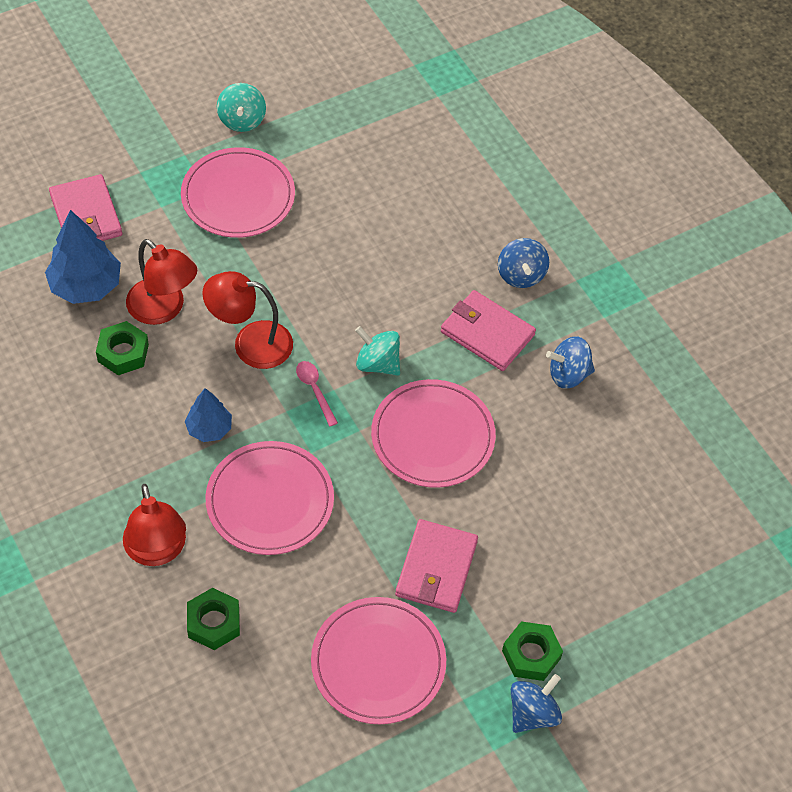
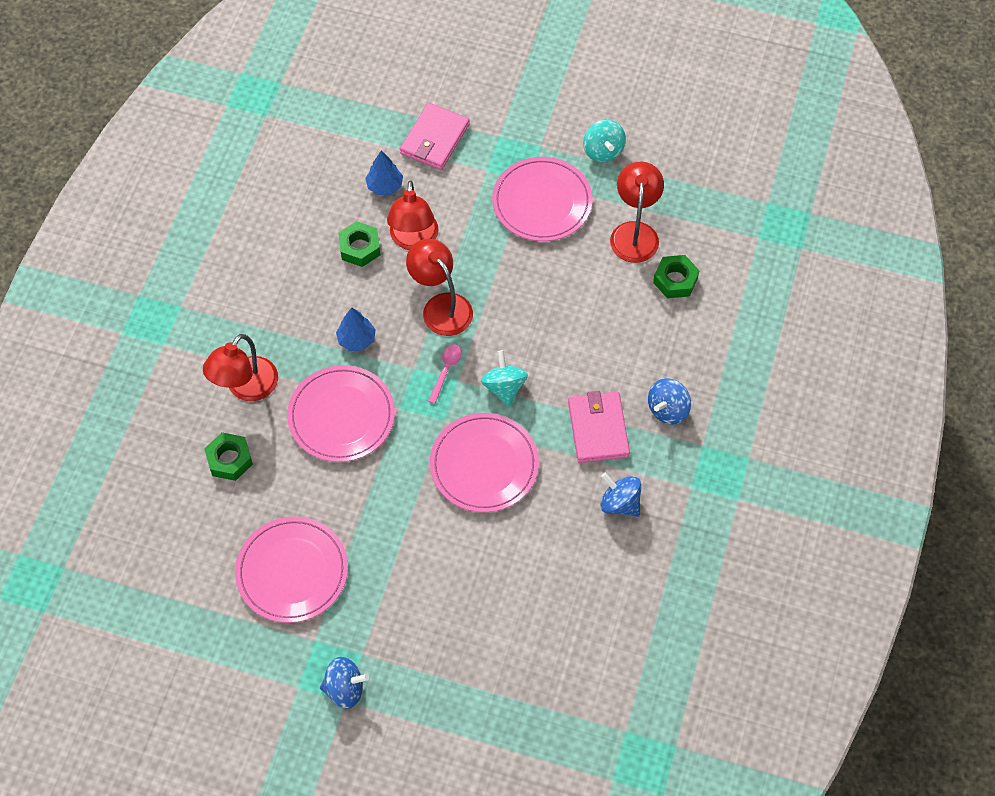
camera: 50 degrees right, 5 degrees up
(86, 286) = (385, 186): blue tree -> blue tree, size x0.60
(242, 120) = (603, 151): turquoise spinning top -> turquoise spinning top turned 60 degrees counterclockwise
(340, 163) = (635, 232): none -> red lamp
(436, 568) = (390, 548): pink wallet -> none
(531, 655) = (385, 654): green nut -> green nut (675, 280)

